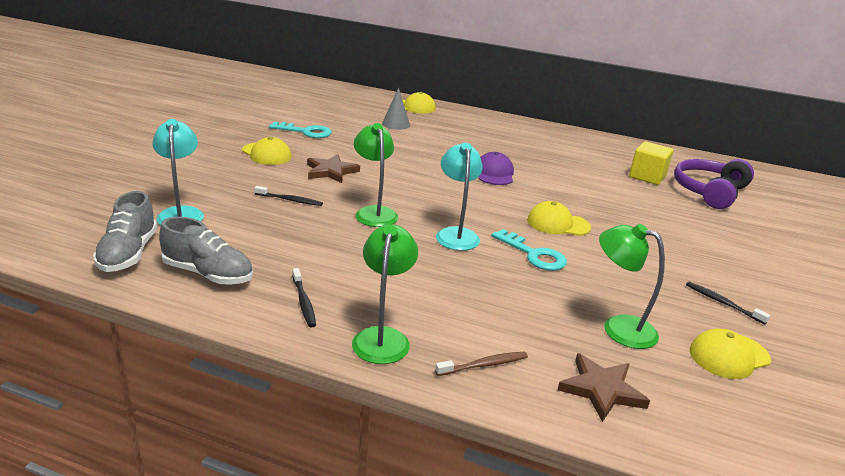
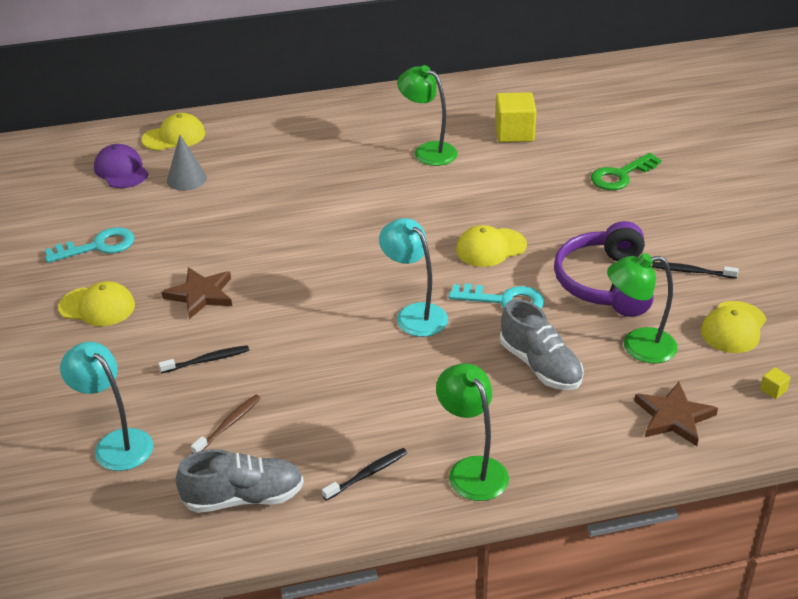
camera: 30 degrees left, 10 degrees up
(128, 253) = (133, 523): grey shoe -> grey shoe (540, 366)
(303, 302) = (367, 474): black toothbrush -> black toothbrush turned 75 degrees counterclockwise
(374, 212) = (309, 329): green lamp -> green lamp (428, 151)
(483, 365) = (573, 447): brown toothbrush -> brown toothbrush (228, 425)
(494, 173) = (368, 206): purple cap -> purple cap (121, 170)
(709, 192) = (583, 127): purple headphones -> purple headphones (604, 283)
(713, 226) = (620, 175): none -> green key
(729, 419) = (773, 390): none -> yellow cube

